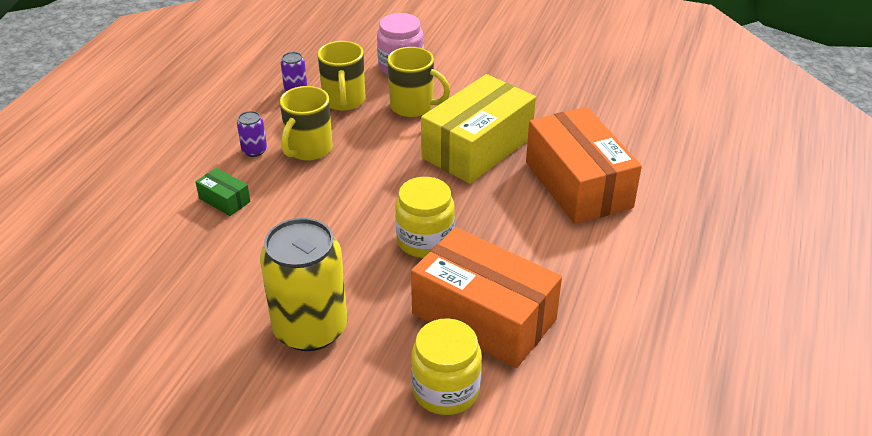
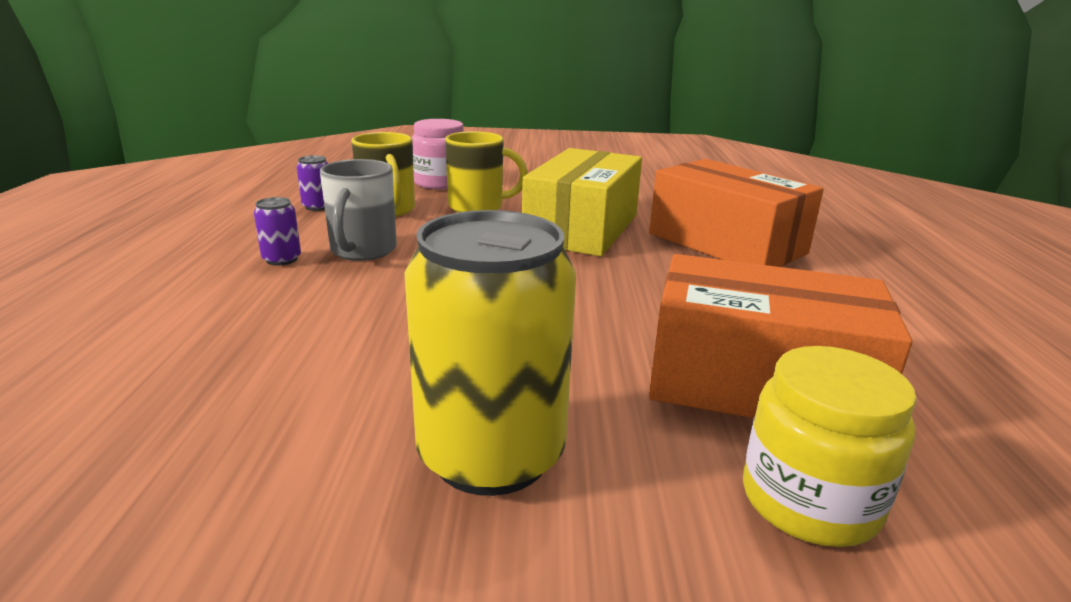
camera: 20 degrees left, 15 degrees down
(224, 200) = (251, 312): green box -> none
(308, 149) = (363, 251): yellow mug -> grey mug
(425, 240) = (592, 314): yellow jar -> none

